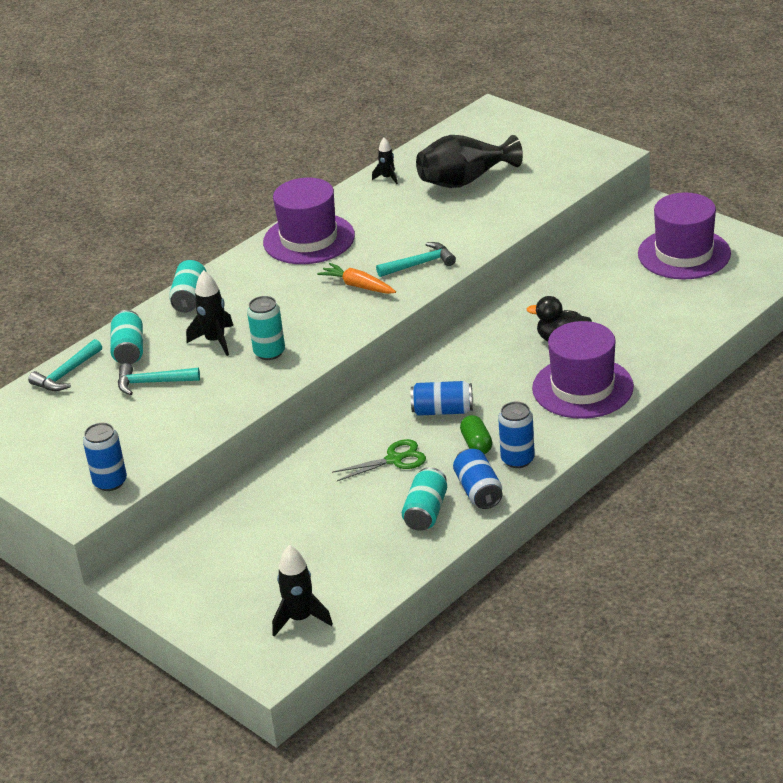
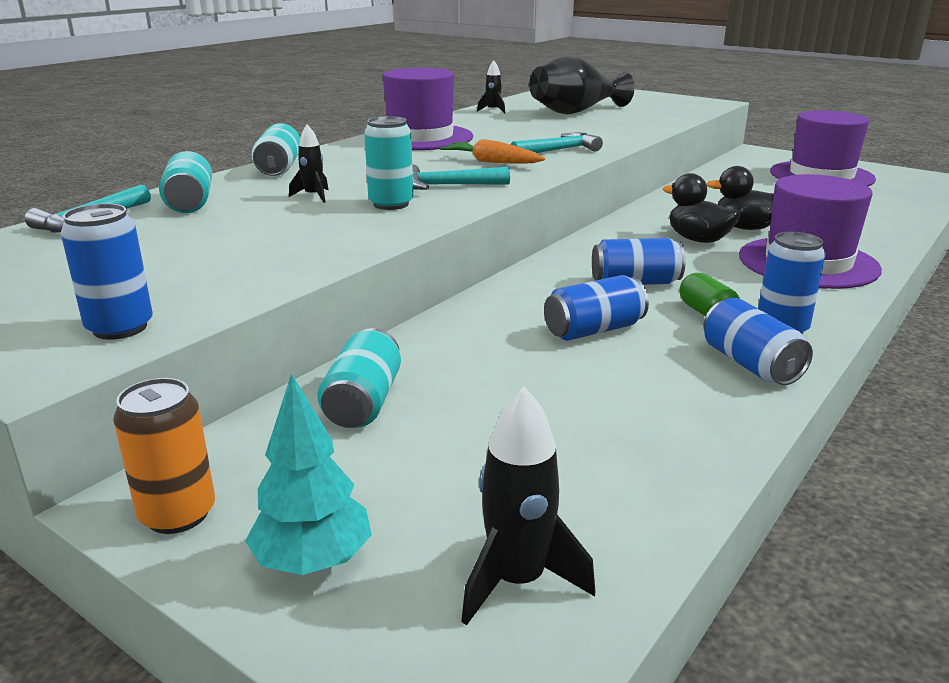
camera: 10 degrees left, 10 degrees down
(149, 584) = (177, 514): none -> orange can
(152, 383) = (219, 227): turquoise hammer -> turquoise hammer (448, 186)
(212, 608) = (313, 562): none -> turquoise tree
(215, 341) = (313, 196): black rocket -> black rocket, size x0.61
(394, 459) = (594, 330): green scissors -> blue can
(426, 512) = (682, 391): turquoise can -> turquoise can (363, 402)
(515, 357) = (698, 240): none -> black duck

